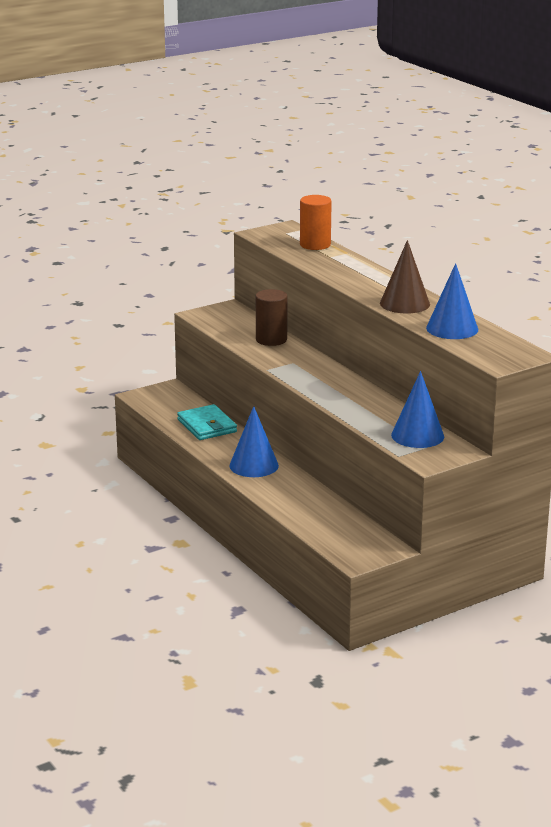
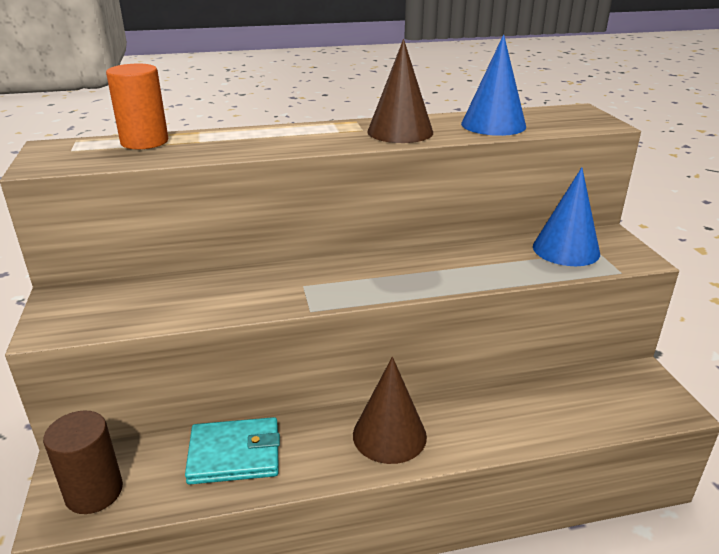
camera: 70 degrees left, 5 degrees up
(254, 465) = (389, 435): blue cone -> brown cone
(271, 340) = (213, 286): brown cylinder -> brown cylinder (94, 492)

